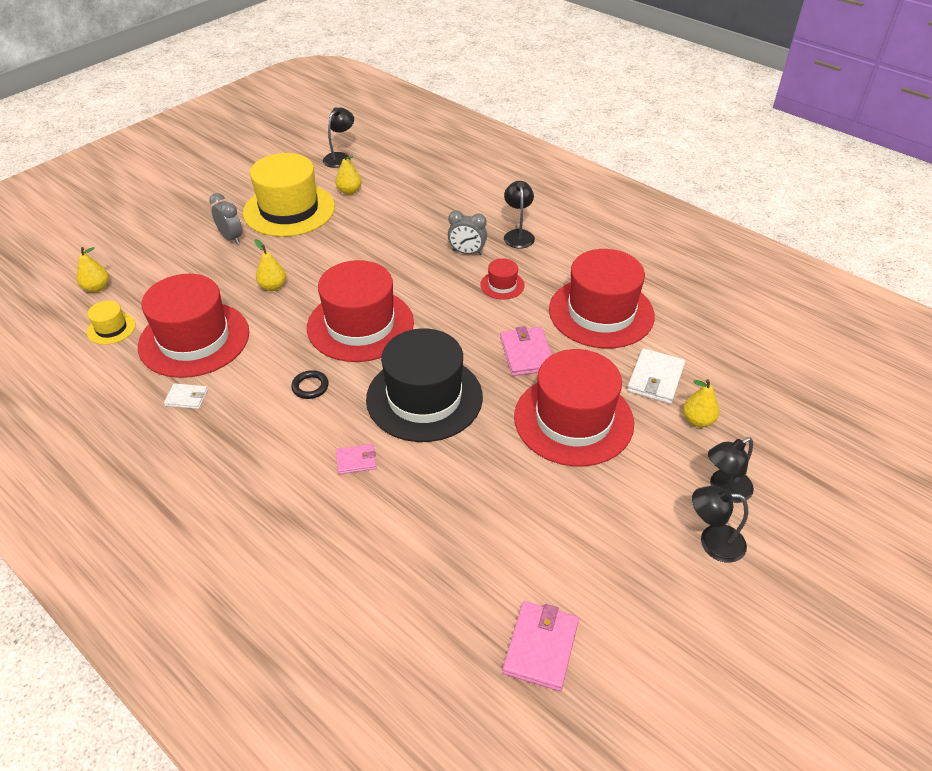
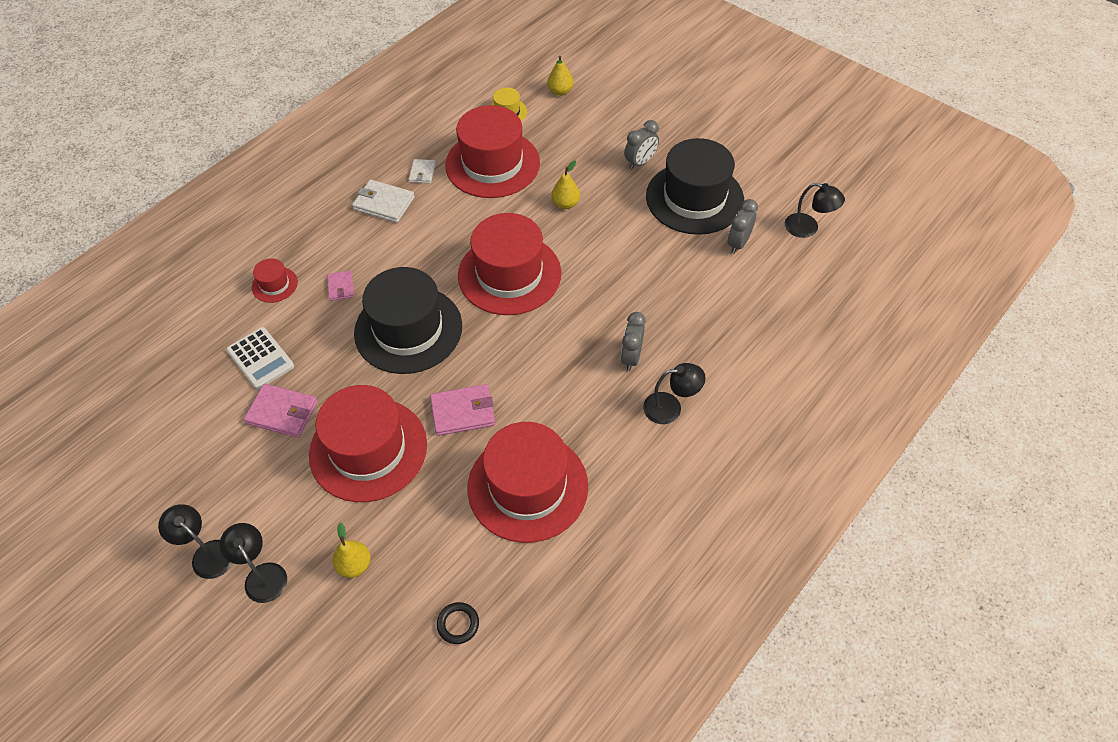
camera: 90 degrees right, 10 degrees up
(289, 210) = (694, 198): yellow hat -> black hat
(310, 387) = (429, 247): black ring -> black ring (458, 624)
(349, 191) = (738, 243): yellow pear -> grey clock
(457, 528) = (260, 358): none -> white calculator
(502, 285) = (574, 391): red hat -> red hat (274, 285)
(541, 647) = (143, 414): pink wallet -> pink wallet (282, 412)
(655, 379) = (418, 531): white wallet -> white wallet (384, 203)
(712, 542) = (207, 553): black lamp -> black lamp turned 60 degrees counterclockwise

